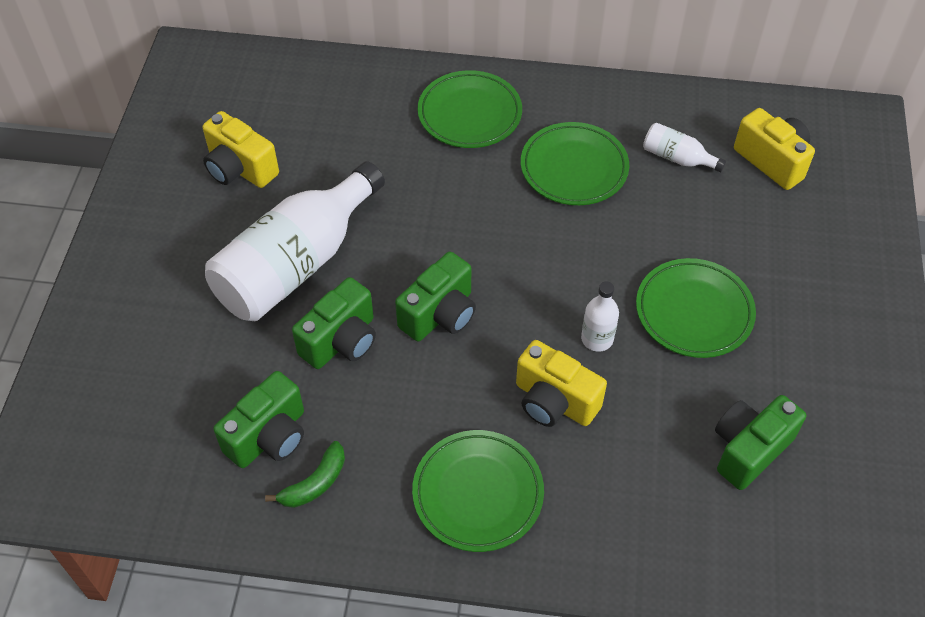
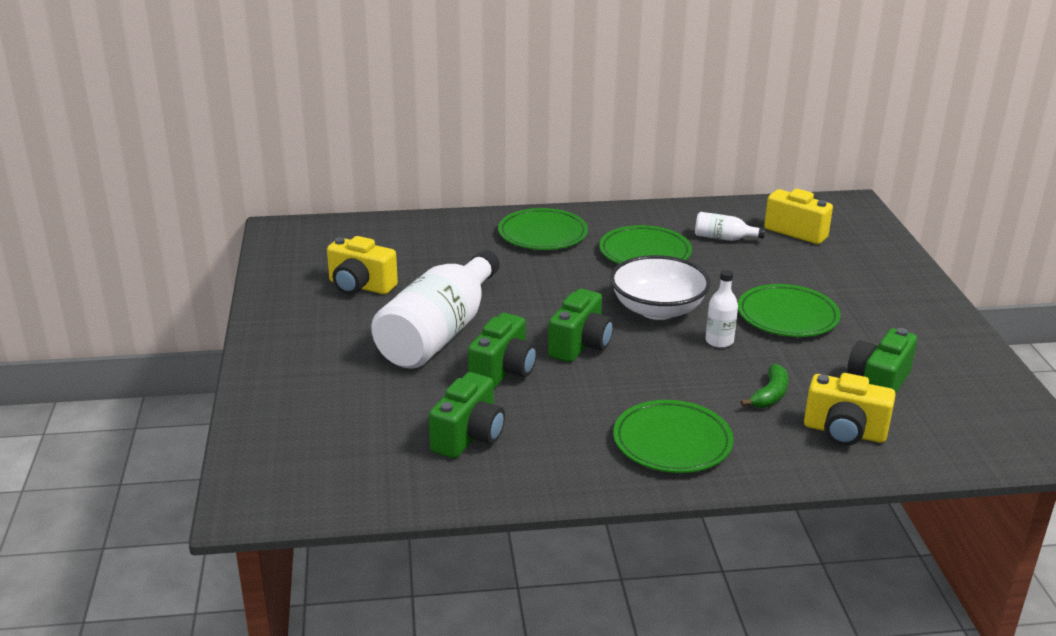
camera: 15 degrees left, 25 degrees down
(315, 483) = (525, 458): green banana -> green banana (770, 395)
(549, 270) = (657, 309): none -> white bowl
(554, 401) = (705, 380): yellow camera -> yellow camera (844, 432)

